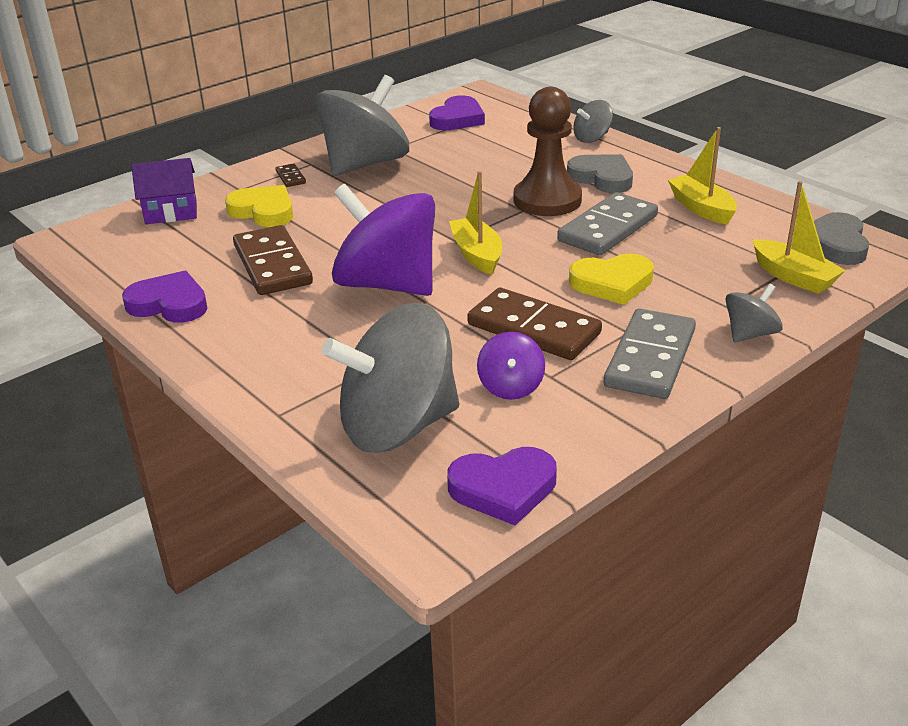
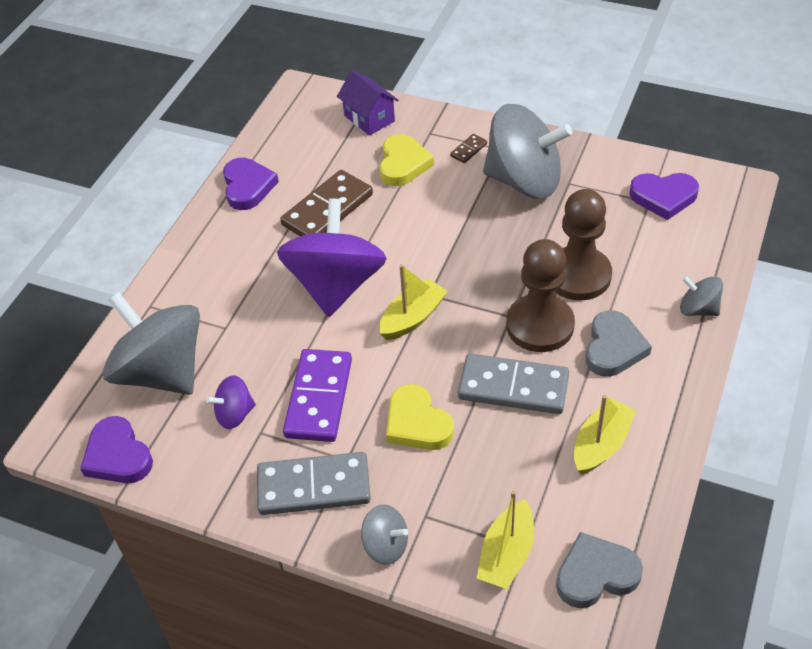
camera: 65 degrees right, 15 degrees up
(506, 171) = (578, 275): none -> brown pawn
(533, 329) = (318, 398): brown domino -> purple domino

